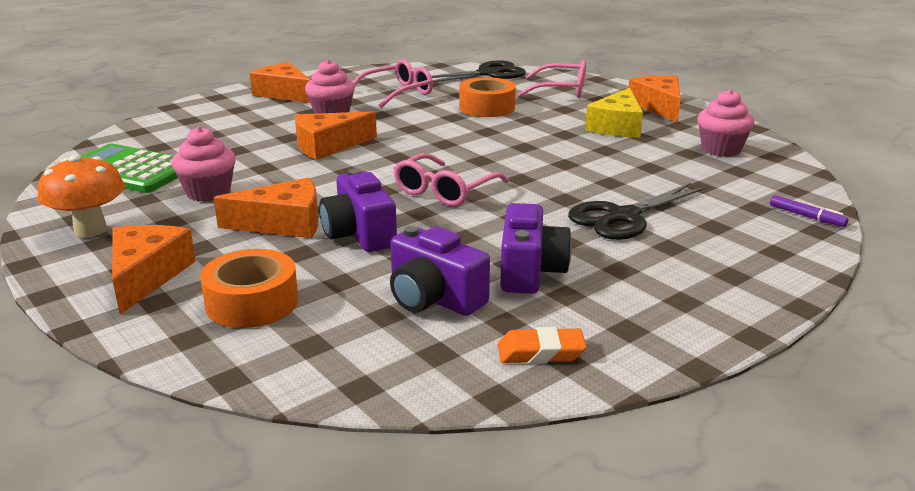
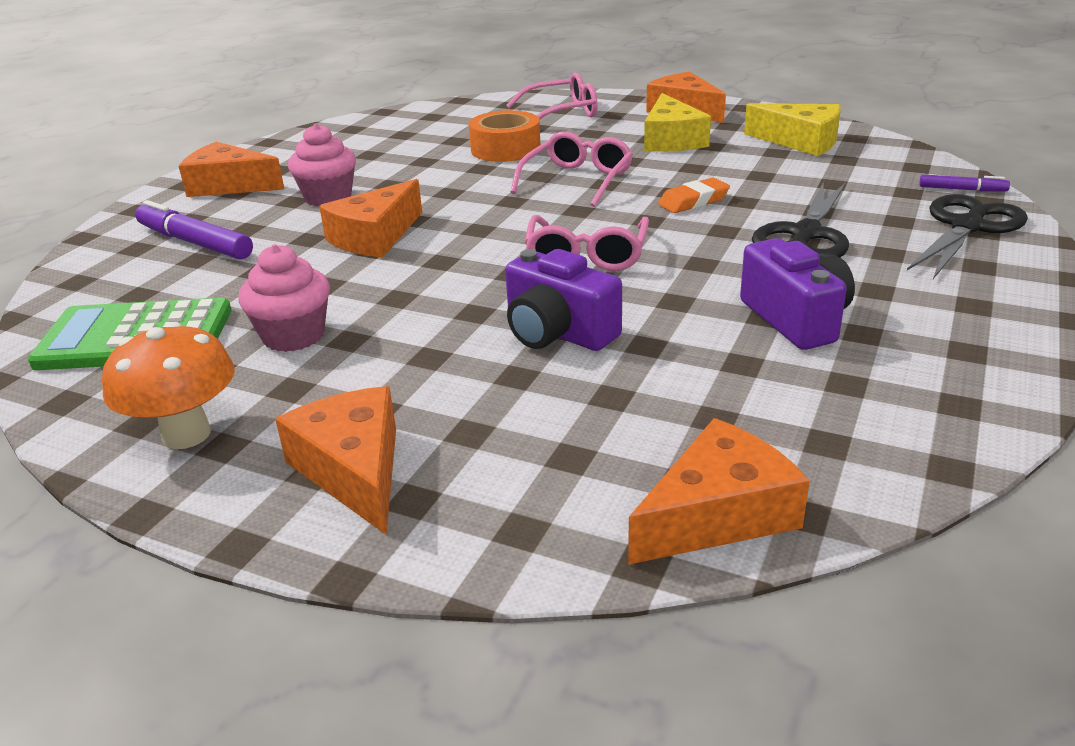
camera: 25 degrees left, 5 degrees up
(223, 124) = (195, 242): none -> purple marker
(252, 302) = (541, 457): orange tape -> none
(283, 223) = (447, 347): orange cheese -> orange cheese (718, 514)
(398, 93) = (378, 154): pink glasses -> pink glasses (577, 180)
(434, 298) = (741, 382): purple camera -> none
(488, 74) = (456, 111): black scissors -> black scissors (967, 227)
(541, 352) = (925, 404): orange eraser -> orange eraser (693, 201)
(721, 149) = (801, 141): pink cupcake -> yellow cheese

